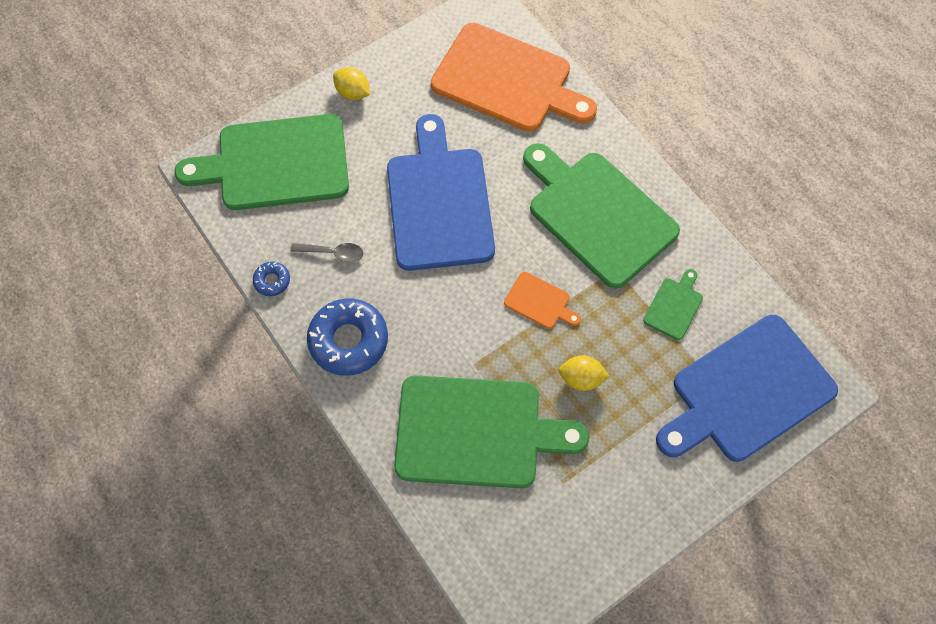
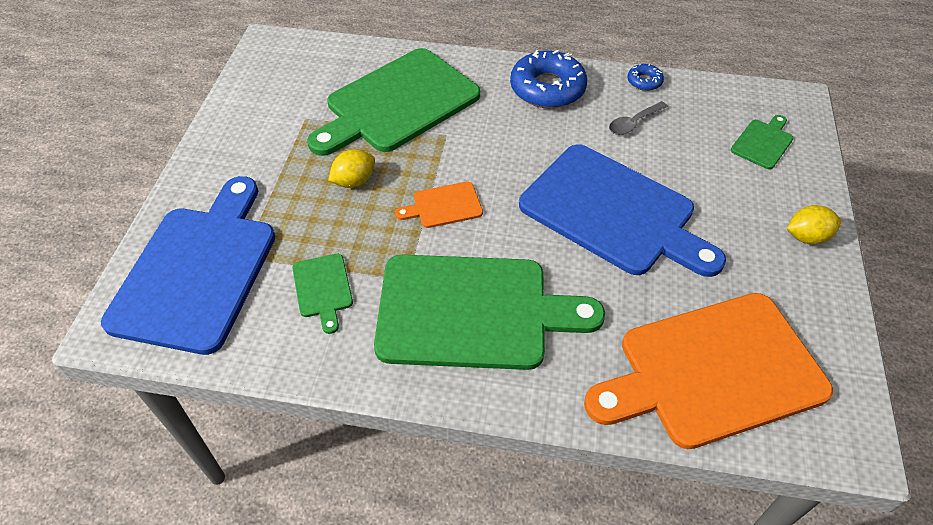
camera: 135 degrees right, 15 degrees down
(276, 163) = (763, 142): green cutting board -> green cutting board, size x0.42

